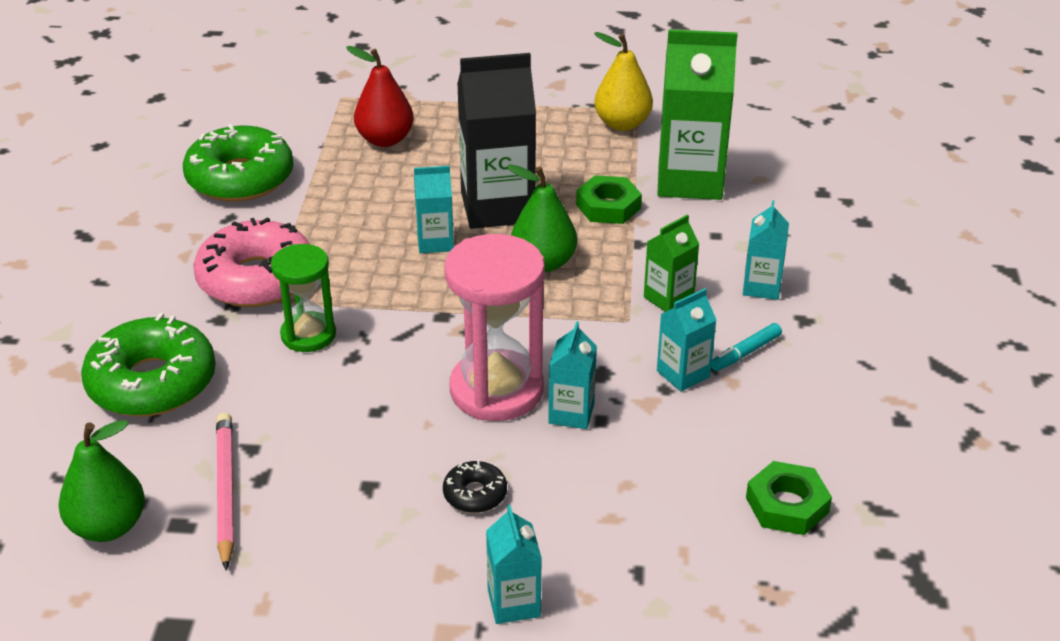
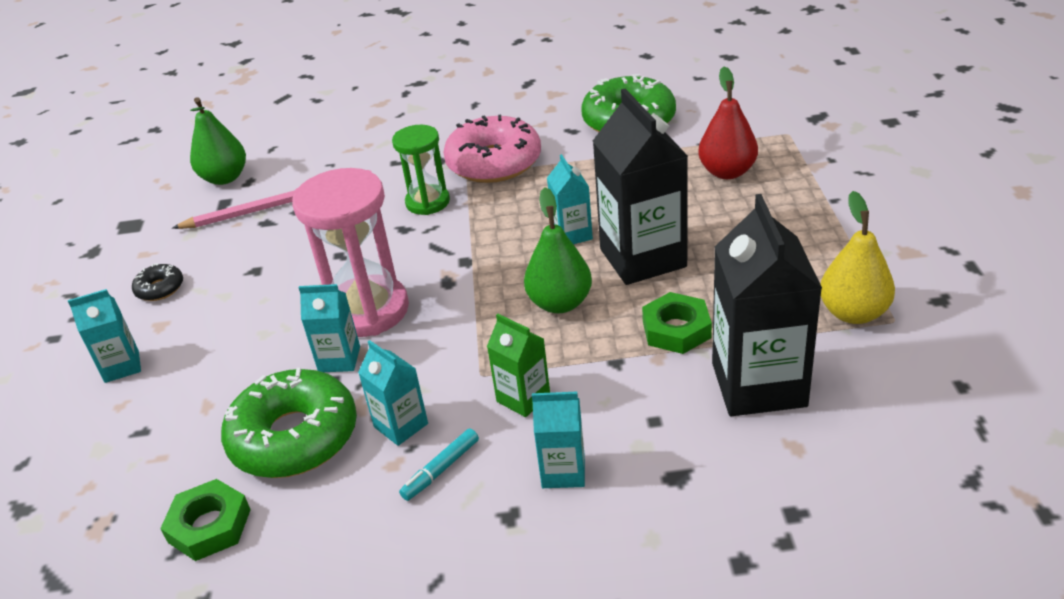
camera: 85 degrees right, 0 degrees up
(152, 382) = (365, 154): green donut -> green donut (294, 437)
(475, 494) = (241, 324): black donut -> black donut (160, 288)
(689, 181) = (758, 384): green carton -> black carton
(745, 353) = (441, 469): turquoise marker -> turquoise marker turned 90 degrees counterclockwise

